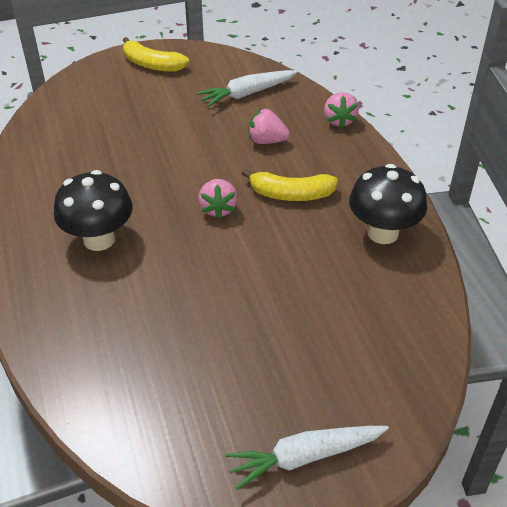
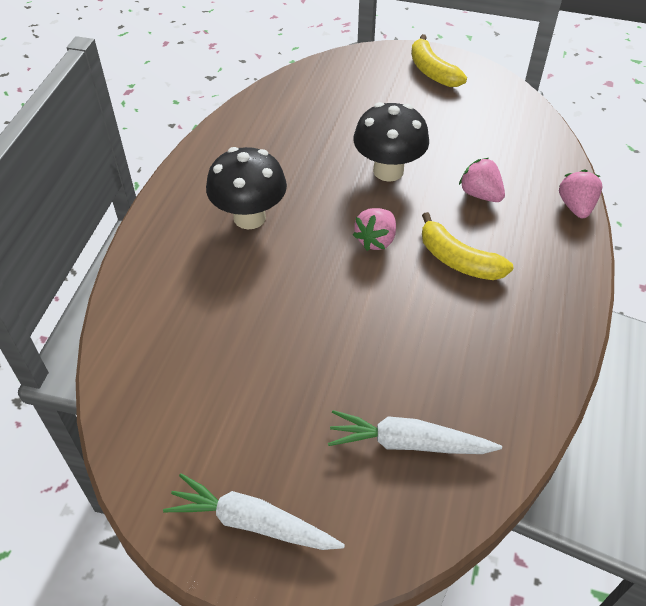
camera: 35 degrees right, 5 degrees up
(247, 94) = (501, 138): white carrot -> white carrot (408, 443)
(339, 120) = (576, 207): pink strawberry -> pink strawberry turned 150 degrees clockwise
(382, 233) = (520, 347): black mushroom -> black mushroom (388, 171)

